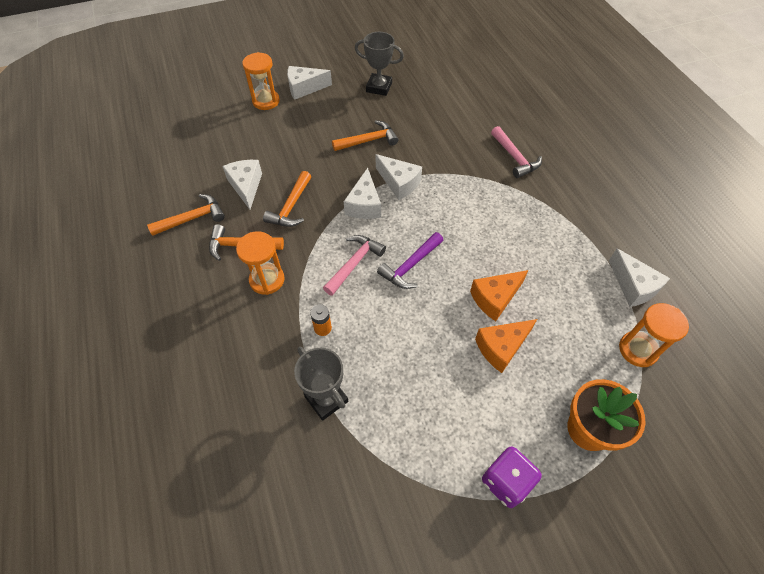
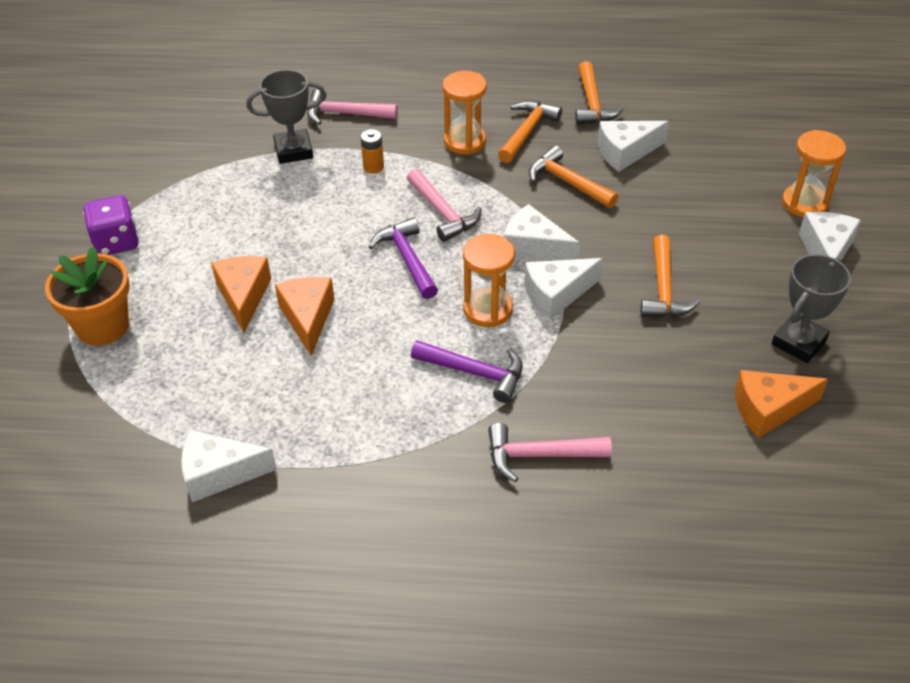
camera: 115 degrees right, 10 degrees down
(246, 186) = (625, 152): white cheese -> white cheese turned 150 degrees clockwise
(259, 382) = (345, 114): none -> pink hammer
(429, 90) = (769, 409): none -> orange cheese
(481, 199) = (475, 372): none -> purple hammer
(638, 350) = (139, 423): orange hourglass -> orange hourglass (488, 309)

